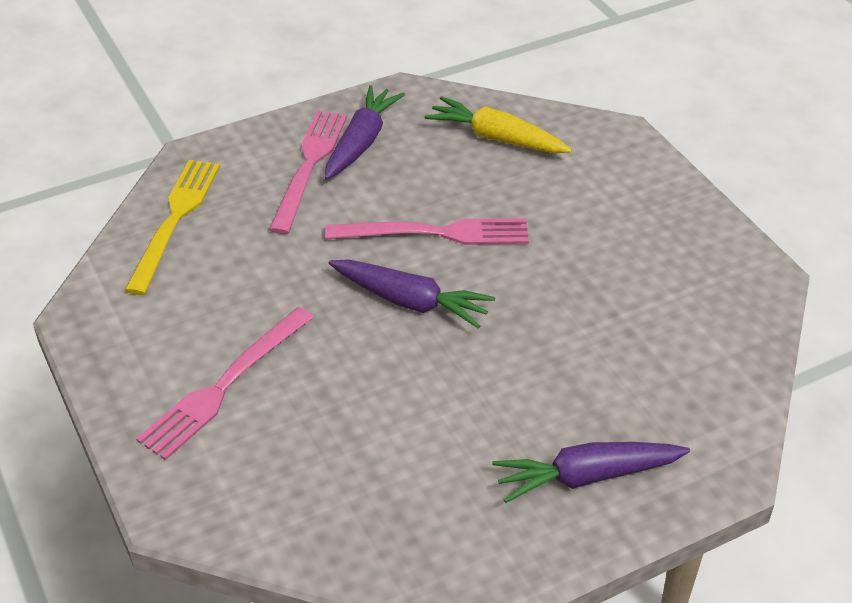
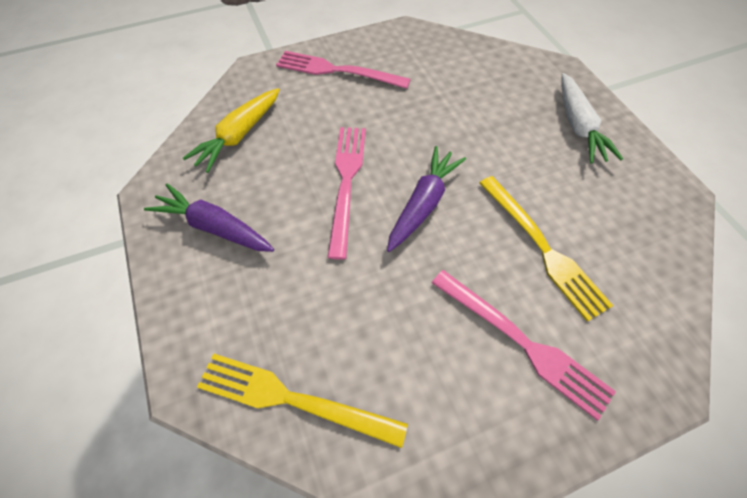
camera: 85 degrees left, 15 degrees up
(309, 165) = (237, 270): pink fork -> pink fork (337, 71)
(351, 413) = (542, 248): none -> yellow fork
(587, 477) = (578, 126): purple carrot -> white carrot

